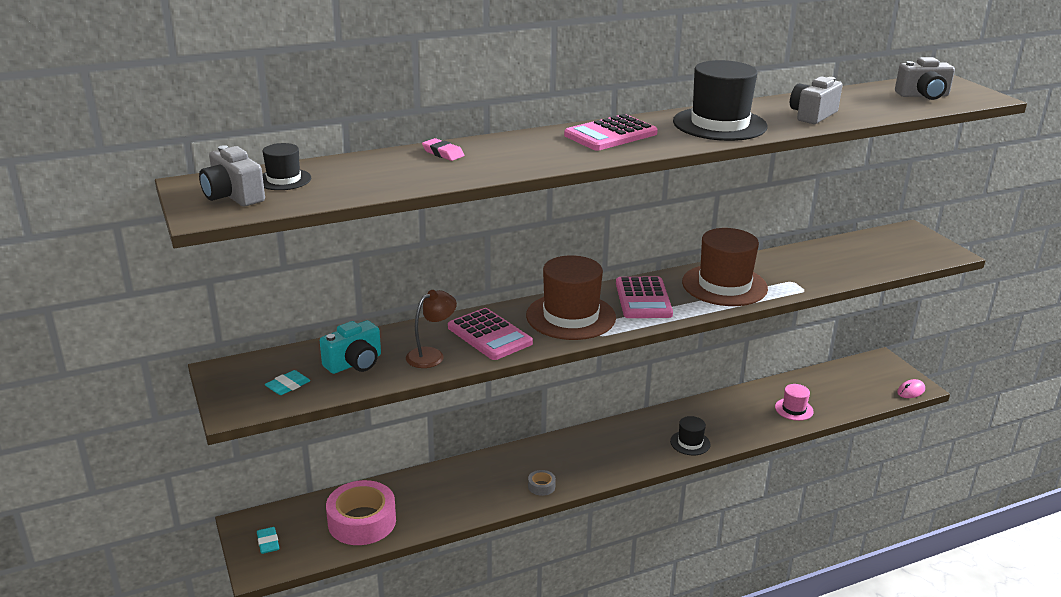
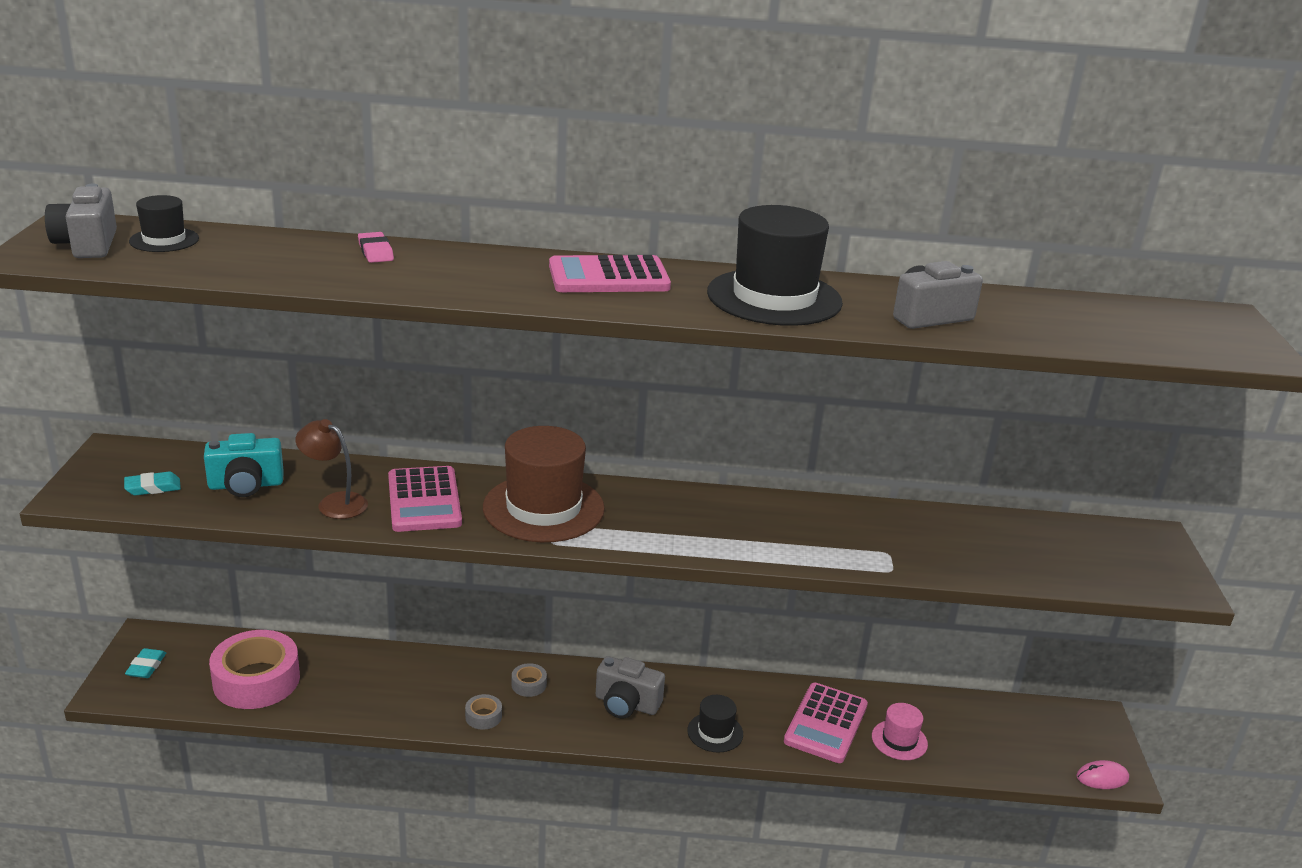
camera: 25 degrees right, 0 degrees up
(431, 355) = (334, 502): brown lamp -> brown lamp turned 135 degrees counterclockwise
(551, 456) = (529, 684): none -> grey tape
(643, 299) = (658, 514): pink calculator -> pink calculator (826, 723)
(724, 285) = (786, 530): brown hat -> none
(923, 95) = (1152, 329): grey camera -> grey camera (626, 704)

